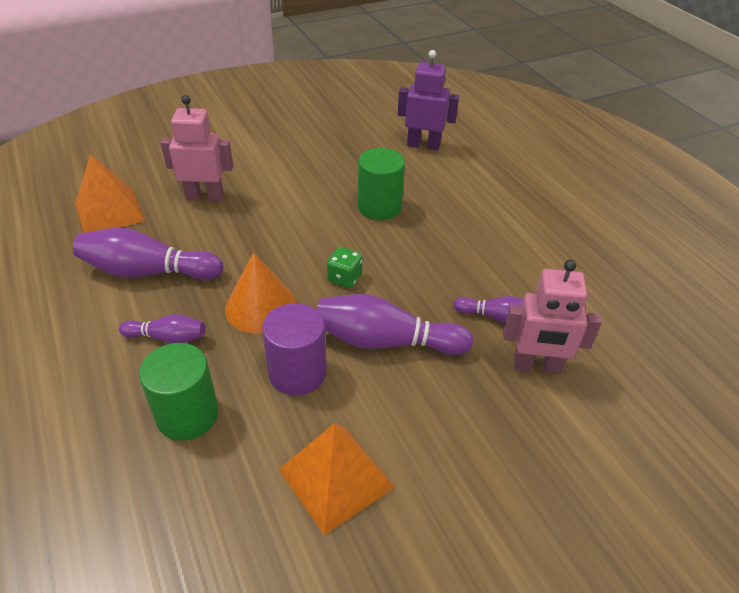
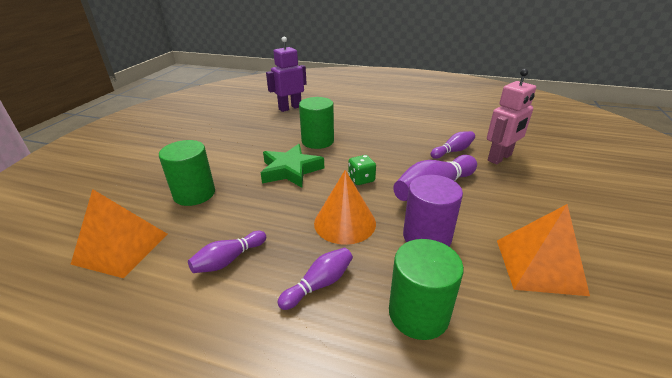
camera: 45 degrees left, 10 degrees down
(148, 271) = (228, 260): purple bowling pin -> purple bowling pin, size x0.56
(205, 196) = (194, 194): pink robot -> green cylinder
(303, 224) = (290, 170): none -> green star

